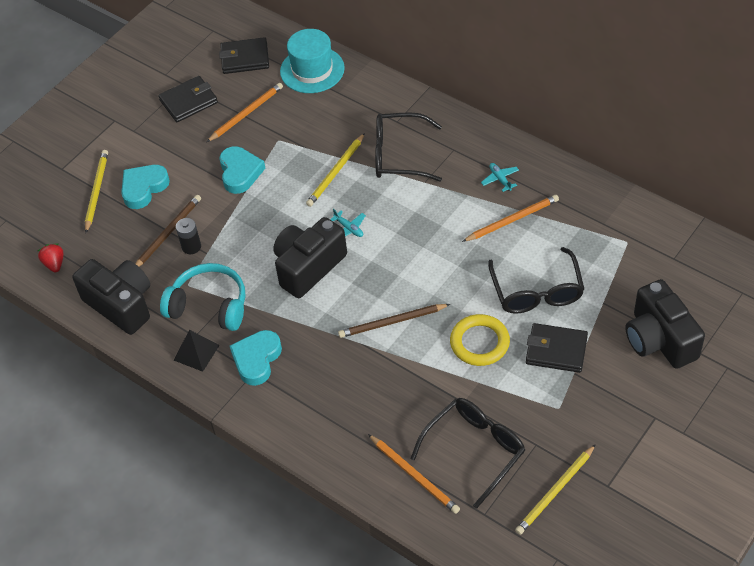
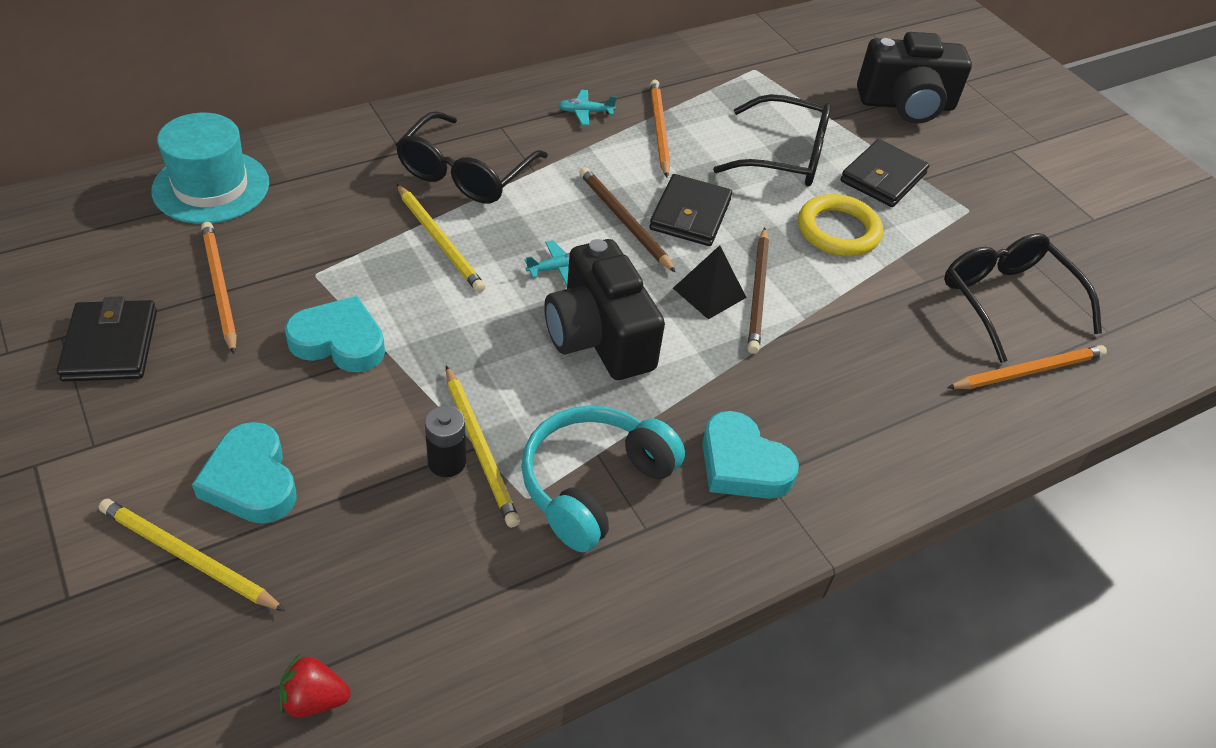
camera: 75 degrees left, 5 degrees down
(121, 305) = (503, 615): black camera -> none
(168, 233) = (389, 483): brown pencil -> brown pencil (624, 221)
(196, 352) = (683, 539): black pyramid -> black pyramid (709, 292)
(245, 58) = (96, 244): black wallet -> black wallet (690, 215)
(555, 491) = (1091, 260): yellow pencil -> yellow pencil (480, 448)

